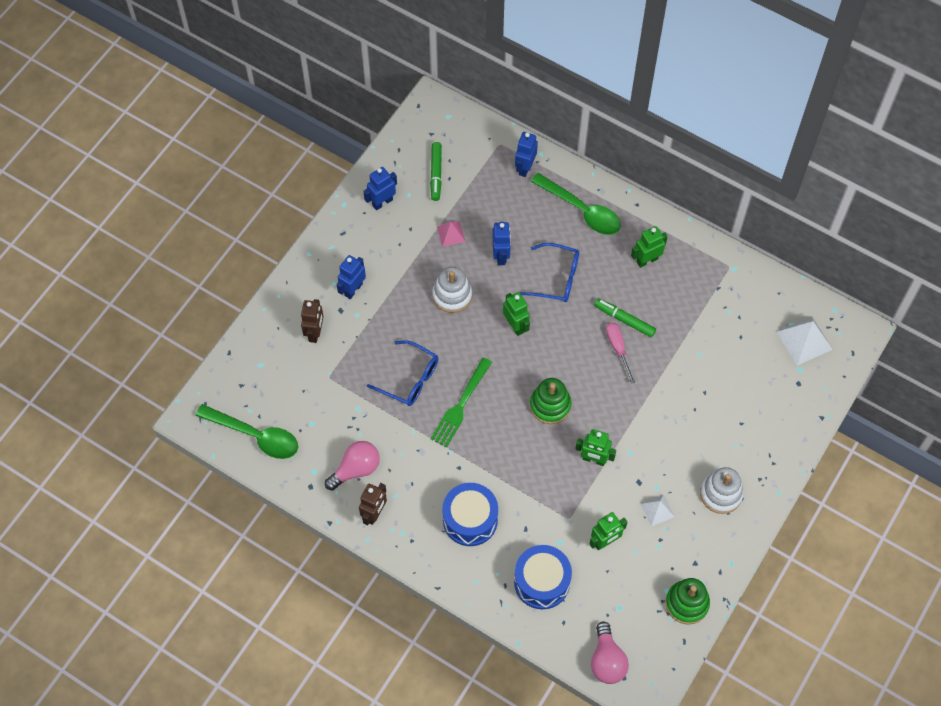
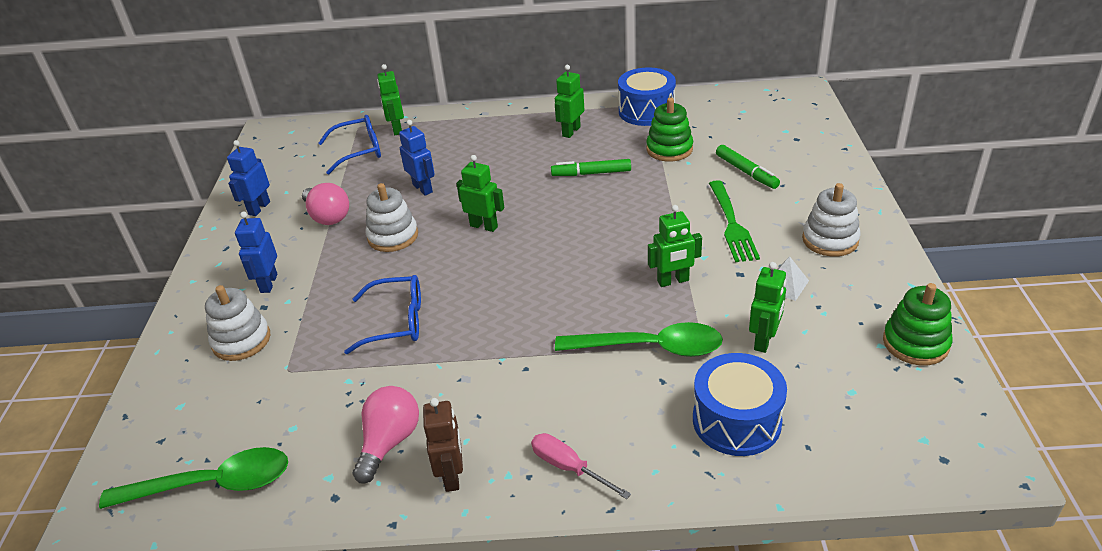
camera: 30 degrees left, 25 degrees down
(315, 333) = (241, 340): brown robot -> white stacking toy
(436, 174) = (306, 167): green marker -> green marker (746, 172)
(451, 234) = (355, 197): pink pyramid -> none
(461, 404) = (478, 313): green fork -> green fork (731, 223)
(470, 520) = (586, 410): blue drum -> blue drum (646, 111)
(525, 168) = (397, 129): blue robot -> green robot
(550, 405) = (580, 264): green stacking toy -> green stacking toy (669, 149)
(556, 278) = (495, 178): blue glasses -> blue glasses (359, 151)
(582, 210) = (477, 130): green spoon -> green spoon (650, 347)
(607, 661) = (904, 454): pink light bulb -> pink light bulb (328, 216)
(618, 348) = (606, 193): pink screwdriver -> pink screwdriver (568, 467)
(804, 340) = (766, 114): white pyramid -> none

